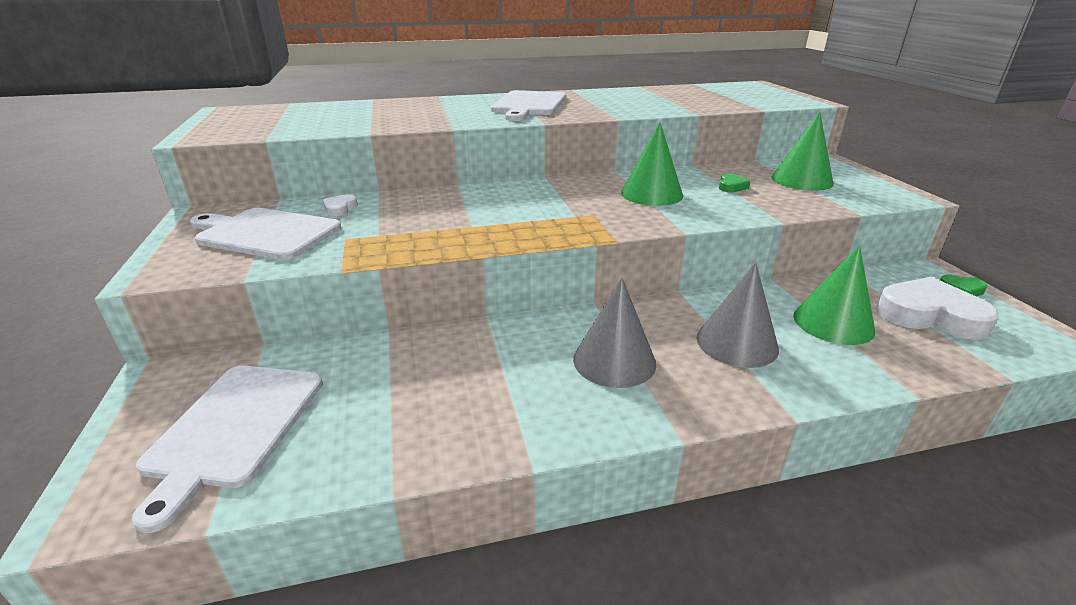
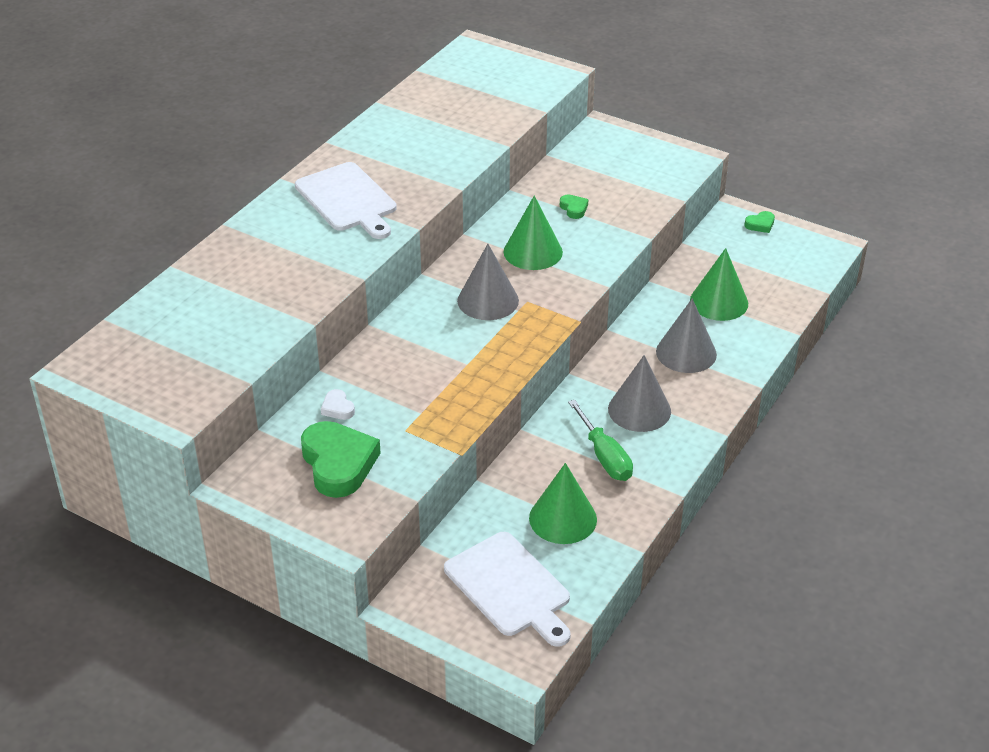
camera: 45 degrees left, 10 degrees up
(265, 233) = (338, 464): white cutting board -> green heart
(516, 377) = (604, 456): none -> green screwdriver
(562, 203) = (488, 300): none -> grey cone
(802, 180) = (610, 171): green cone -> green cone (563, 518)
(929, 315) = (761, 262): white heart -> none

